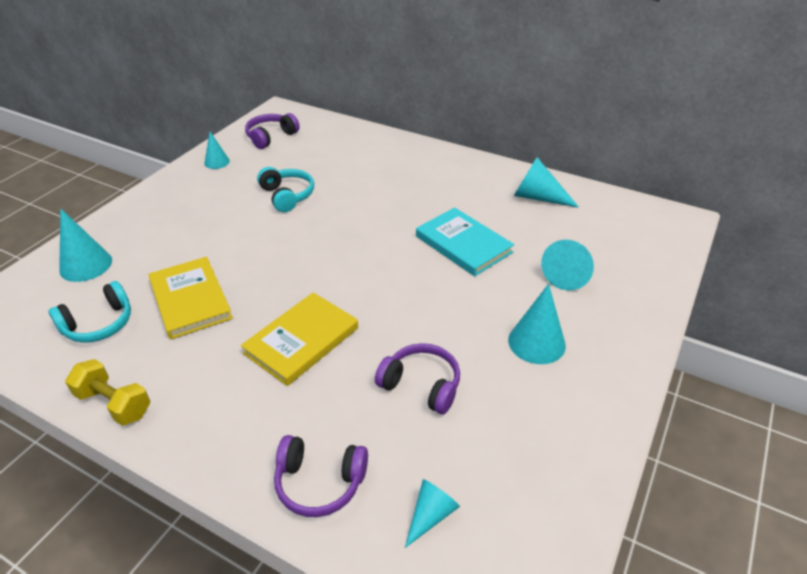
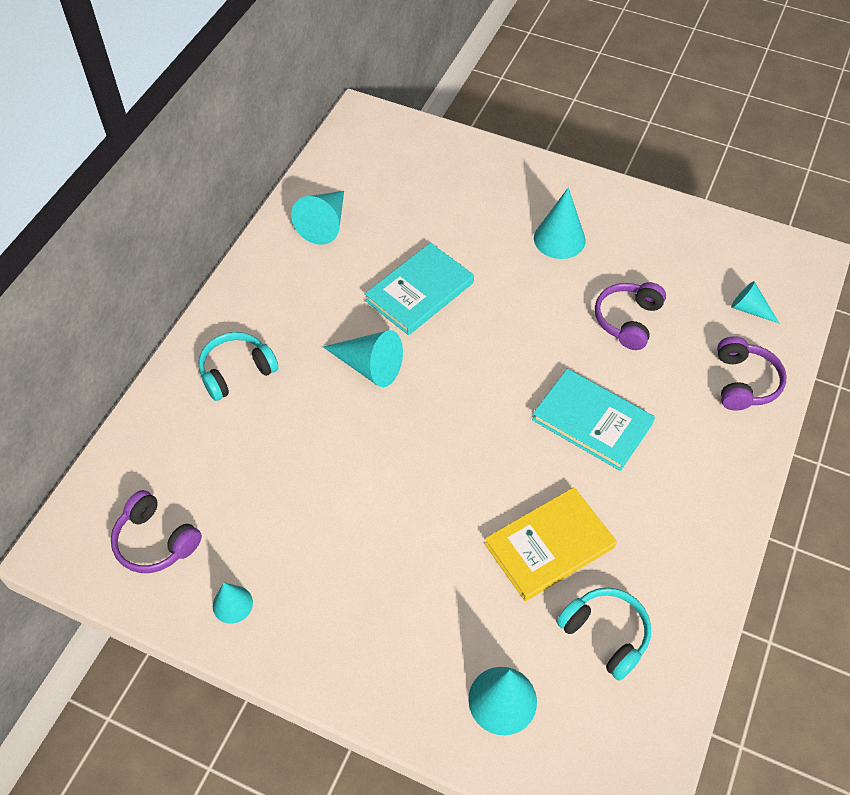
camera: 95 degrees left, 15 degrees up
(114, 403) = (709, 571): yellow dumbbell -> none
(287, 196) = (327, 485): turquoise headphones -> turquoise headphones (236, 371)
(301, 340) = (592, 421): yellow book -> turquoise book
(569, 273) = (458, 208): turquoise cone -> turquoise cone (369, 366)

